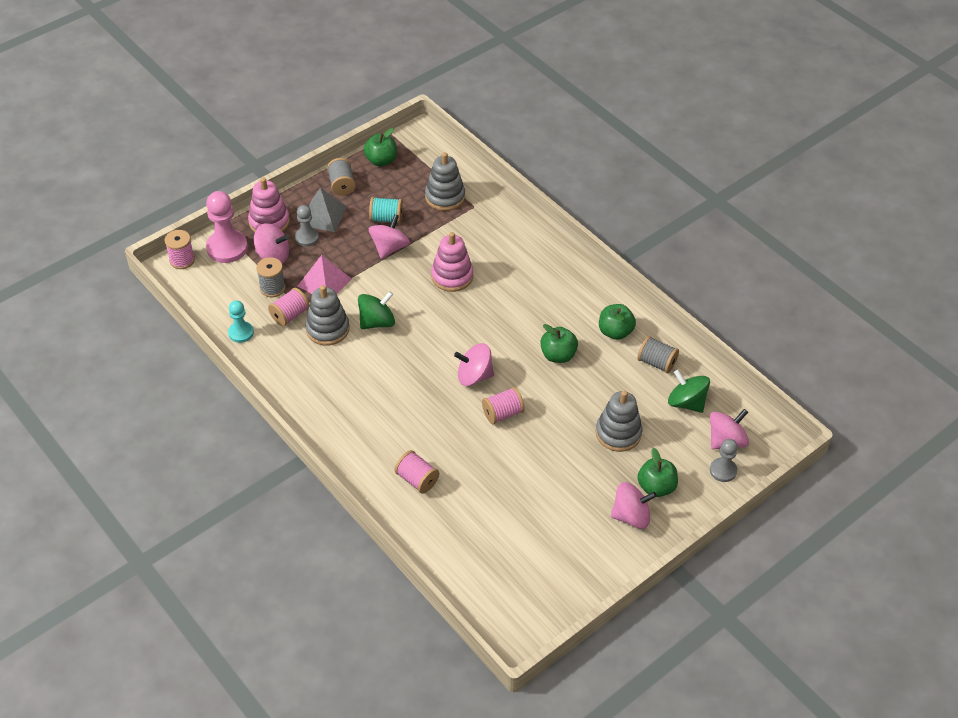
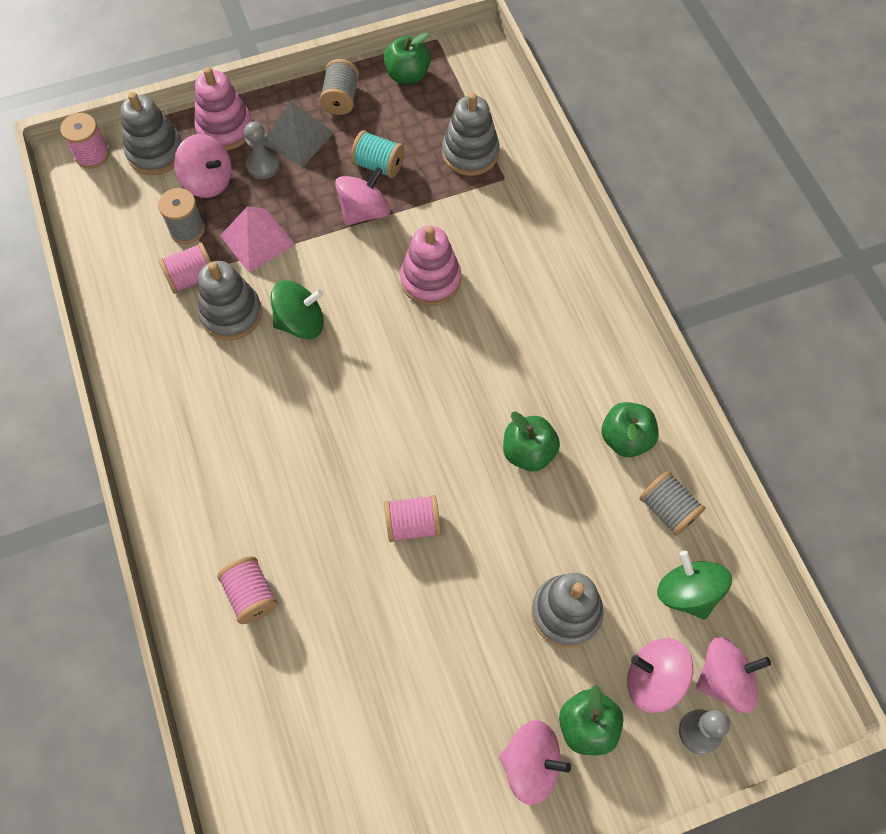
camera: 20 degrees right, 15 degrees up
(227, 248) = (155, 152): pink pawn -> grey stacking toy
(241, 333) = (118, 286): turquoise pawn -> none
(474, 376) = (397, 450): pink spinning top -> pink spinning top (653, 680)

